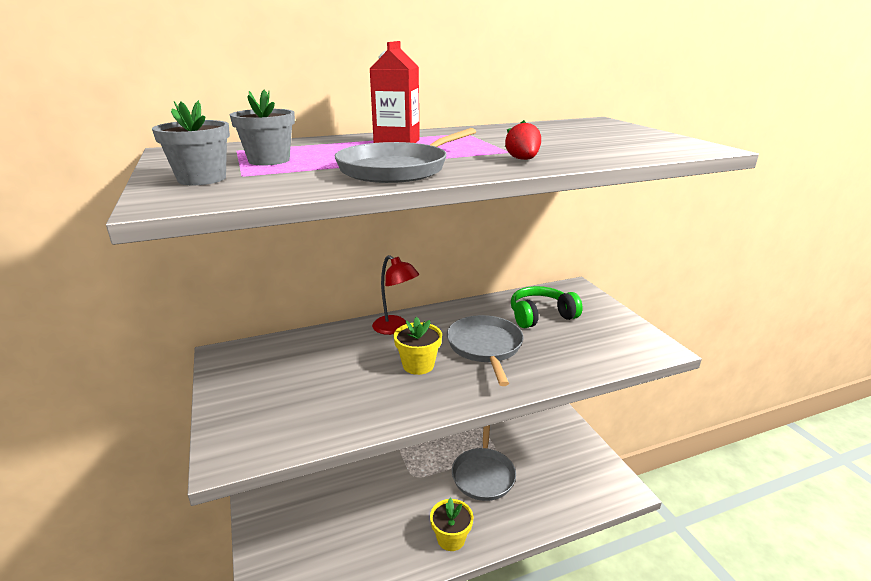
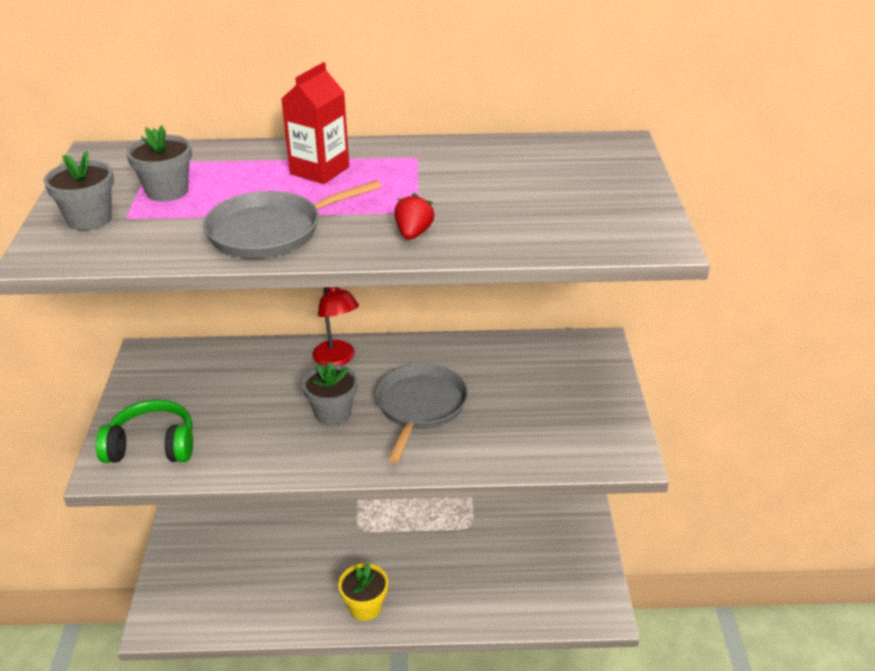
camera: 20 degrees right, 10 degrees up
(418, 365) = (333, 413): yellow flower pot -> grey flower pot
(483, 475) = (440, 548): grey pan -> none
(541, 316) = (518, 378): green headphones -> green headphones (152, 446)

